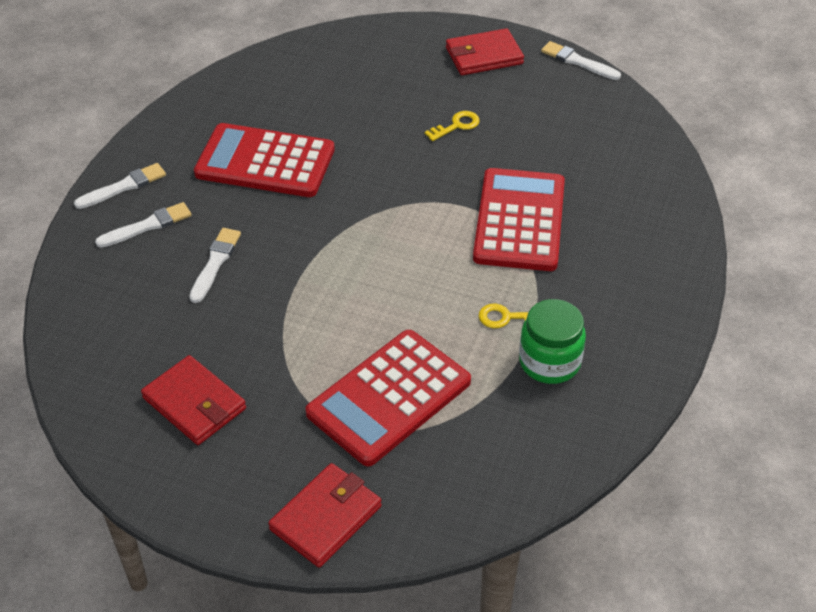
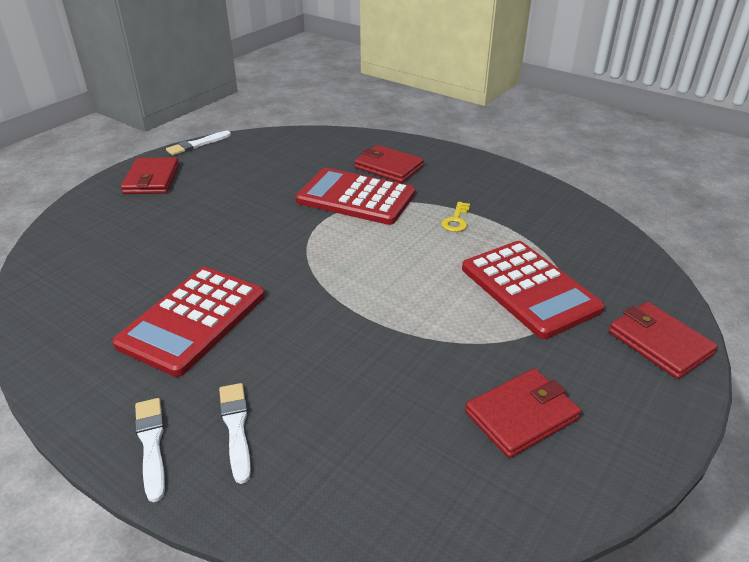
camera: 75 degrees left, 10 degrees down
(215, 263) = (325, 376): white brush -> none
(456, 125) = (227, 205): yellow key -> none
(549, 362) = (504, 211): green jar -> none
(609, 235) = (388, 167): none -> red wallet

